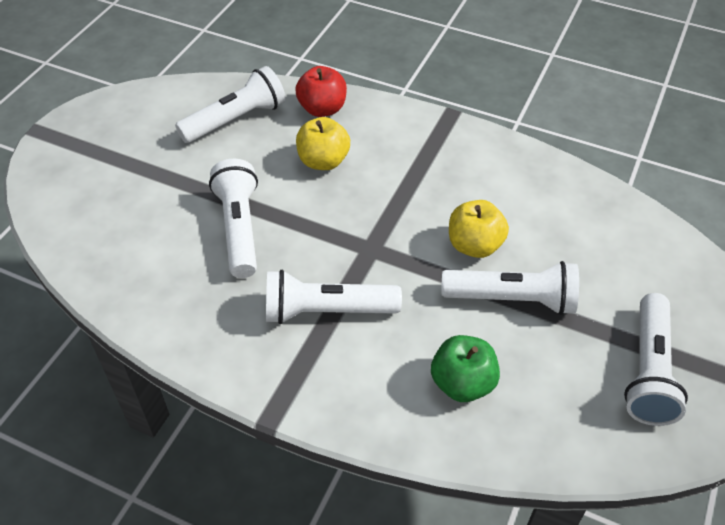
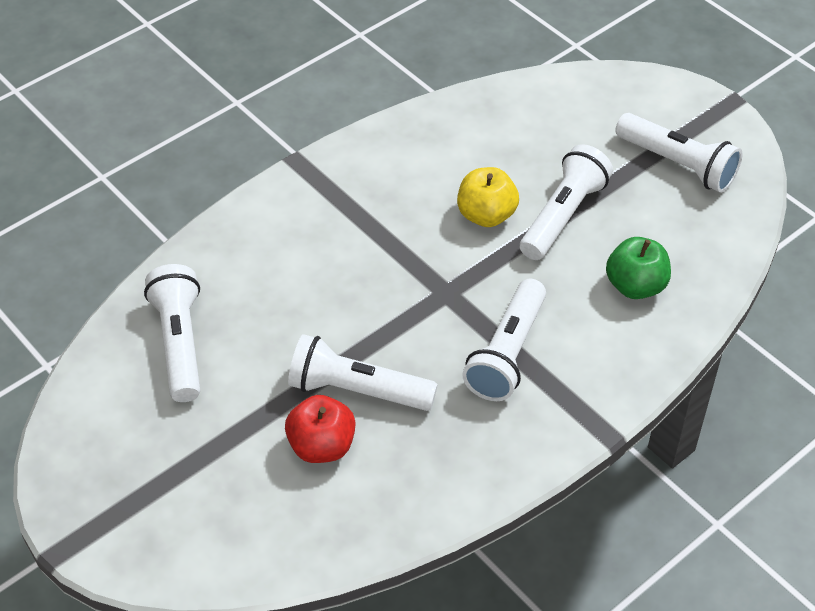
camera: 65 degrees left, 0 degrees up
(322, 109) = (215, 260): red apple -> red apple (322, 446)
(323, 161) = (300, 288): yellow apple -> none

